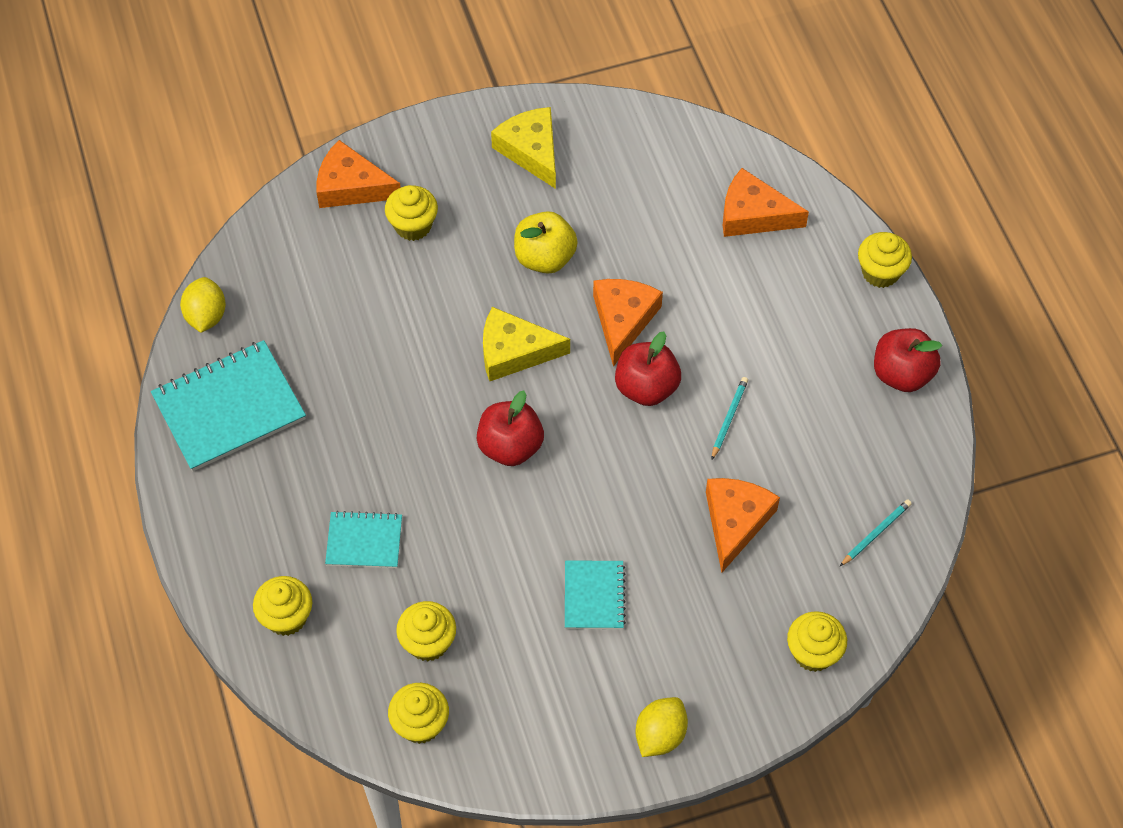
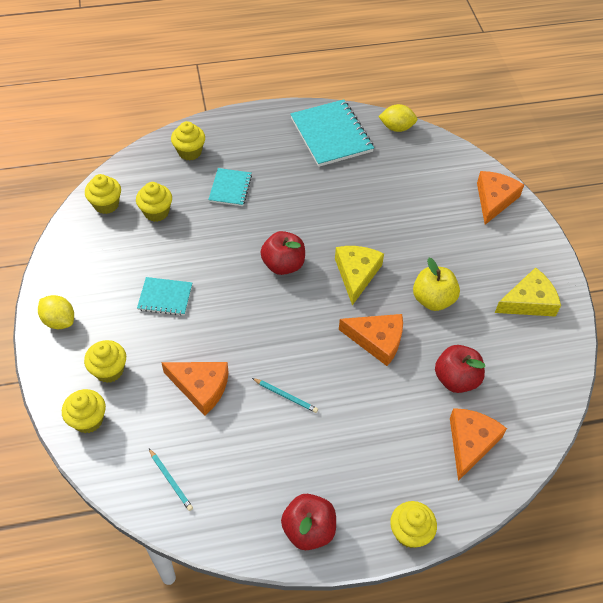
camera: 95 degrees right, 5 degrees down
(413, 226) = (462, 229): yellow cupcake -> yellow cupcake (109, 370)
(646, 387) = (318, 347): red apple -> red apple (456, 379)

